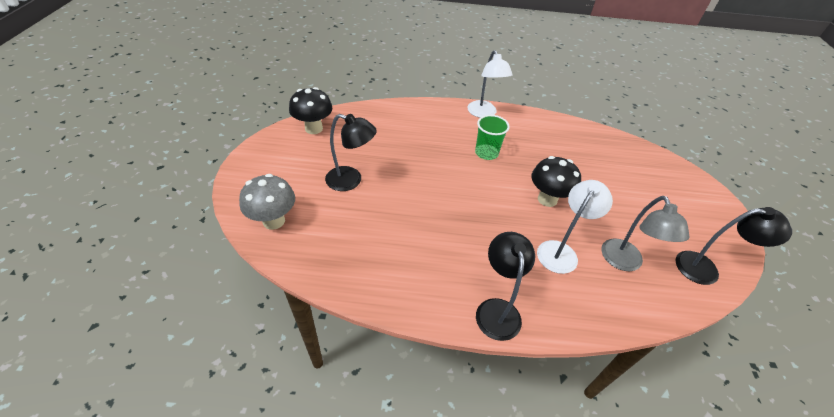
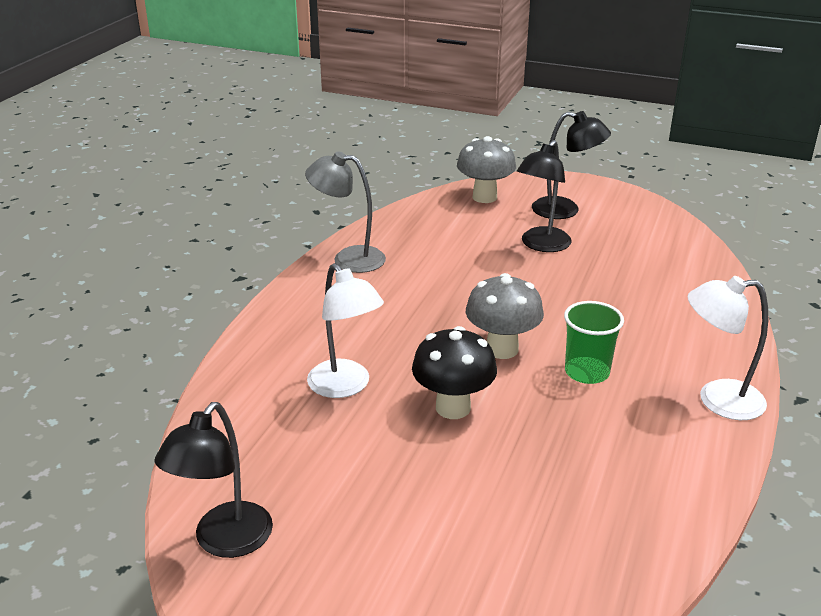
camera: 110 degrees right, 15 degrees down
(314, 128) = (661, 228): black mushroom -> none
(483, 186) = (502, 349): none -> grey mushroom
(497, 309) = (292, 310): black lamp -> black lamp (565, 210)
(625, 262) = (292, 445): grey lamp -> grey lamp (348, 258)

